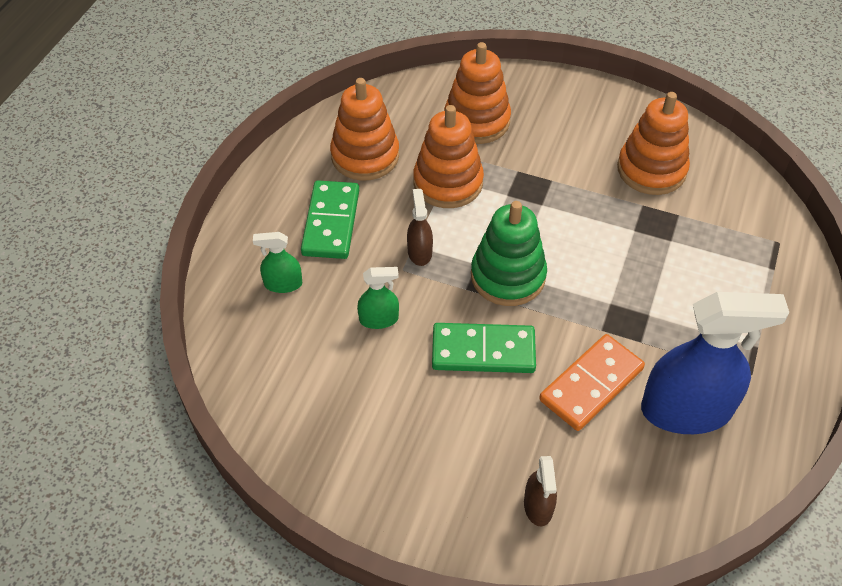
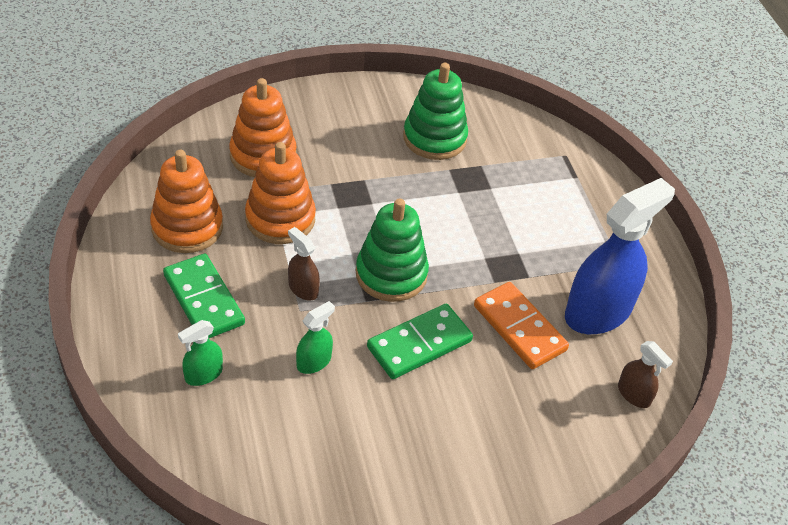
camera: 40 degrees left, 5 degrees down
(538, 506) = (553, 441): brown spray bottle -> brown spray bottle (634, 394)
(591, 384) = (519, 328): orange domino -> orange domino turned 45 degrees counterclockwise
(651, 170) = (434, 138): orange stacking toy -> green stacking toy

